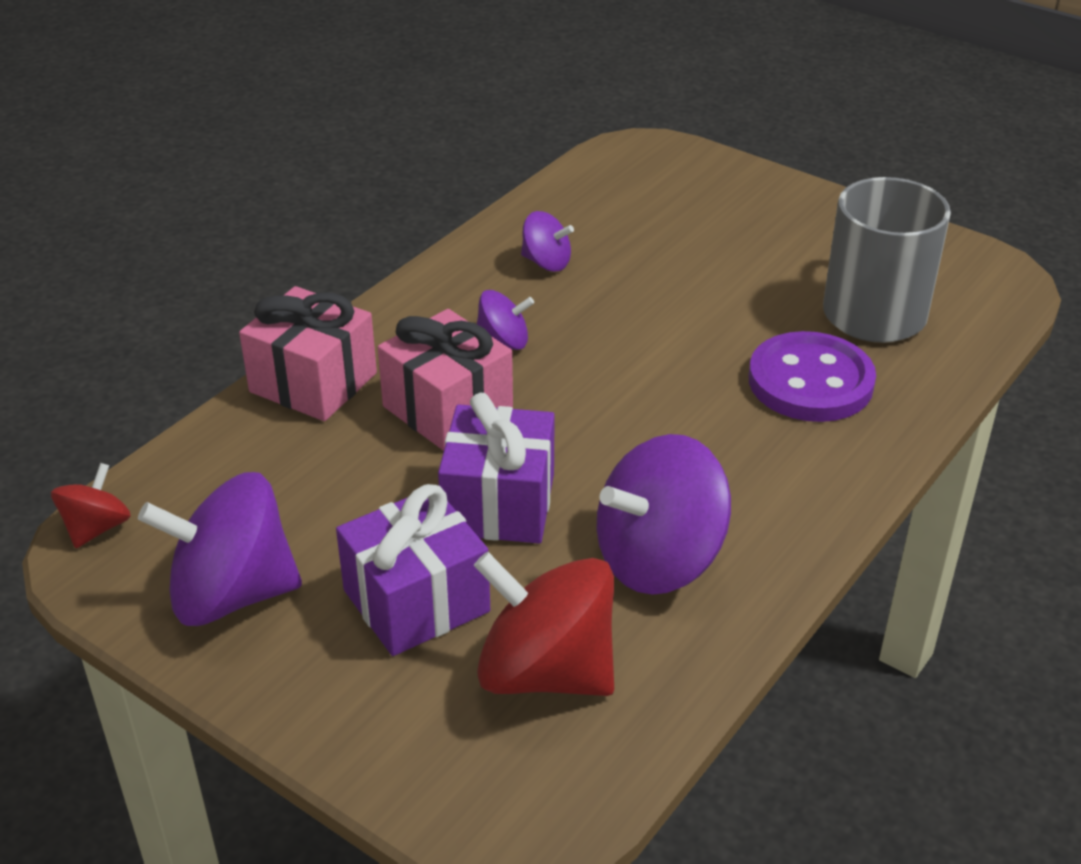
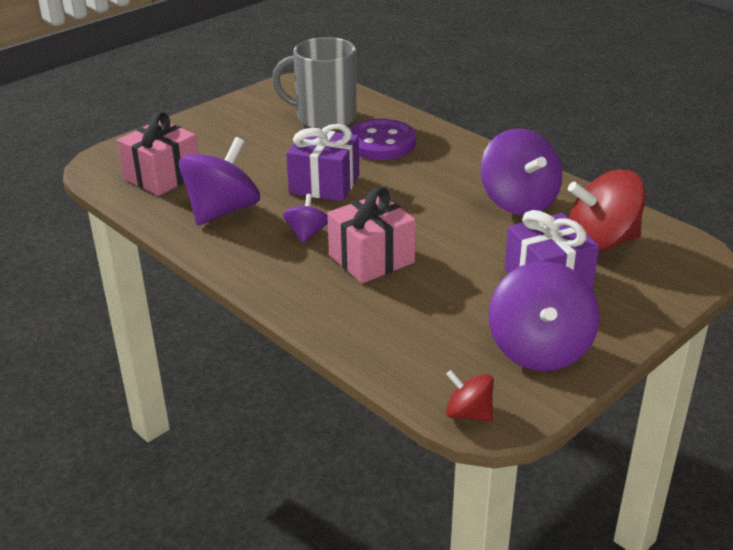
camera: 80 degrees left, 5 degrees down
(313, 382) = (325, 312): pink gift -> pink gift (162, 176)
(499, 504) = (467, 247): purple gift -> purple gift (324, 184)
(546, 262) = (222, 211): purple spinning top -> purple spinning top, size x1.95
(546, 671) = (601, 242): red spinning top -> red spinning top turned 45 degrees clockwise

